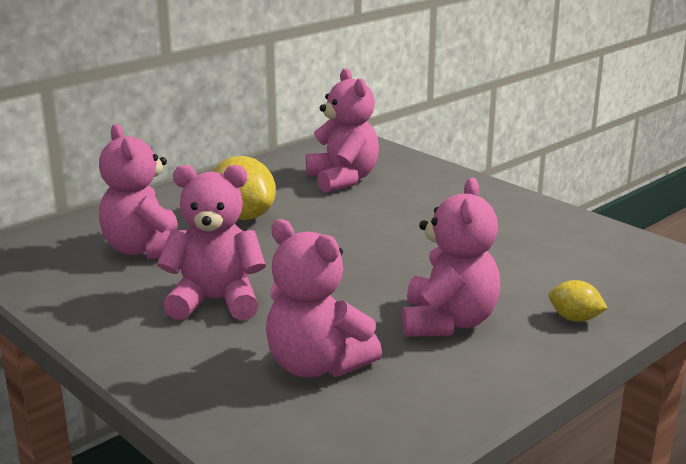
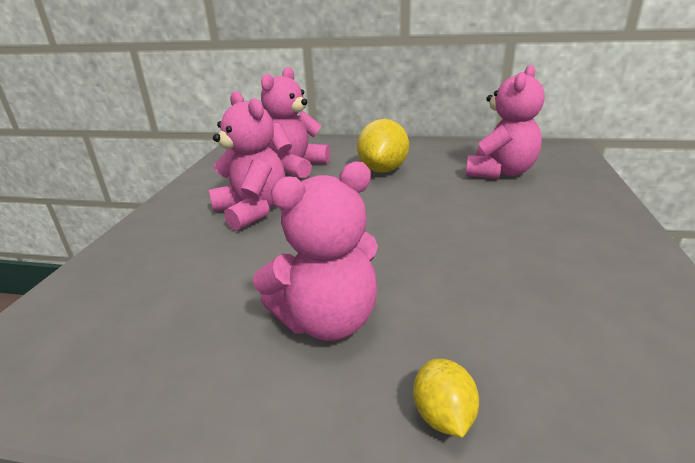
camera: 55 degrees right, 5 degrees up
(317, 366) = (188, 286): pink teddy bear -> none

